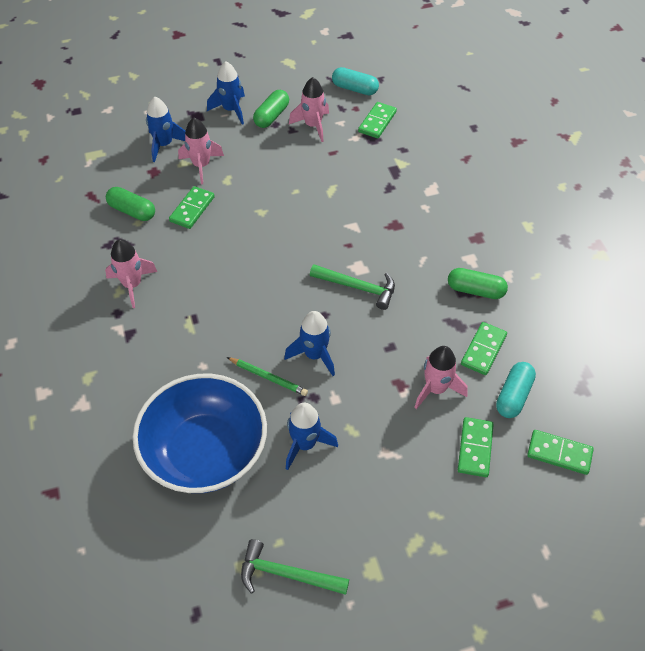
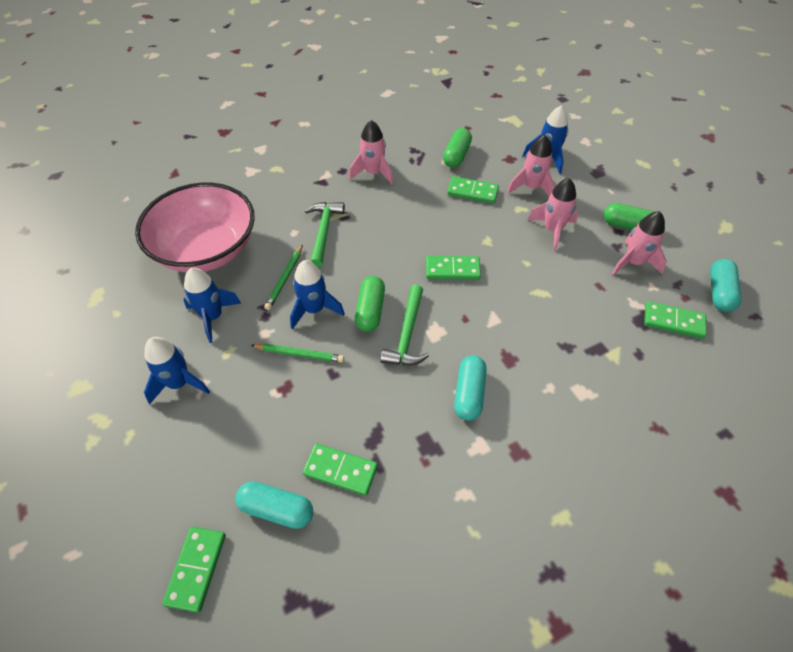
camera: 80 degrees right, 0 degrees up
(205, 451) = (206, 250): blue bowl -> pink bowl
(231, 110) = (620, 194): blue rocket -> blue rocket (179, 383)
(287, 574) = (85, 323): green hammer -> green hammer (324, 232)
(365, 371) = (299, 354): none -> green pencil
(424, 256) = (469, 393): none -> turquoise capsule
(436, 389) = (281, 423): pink rocket -> pink rocket (552, 230)
(475, 290) = (430, 455): green capsule -> green capsule (370, 310)
(475, 448) = (205, 469): green domino -> green domino (452, 270)

